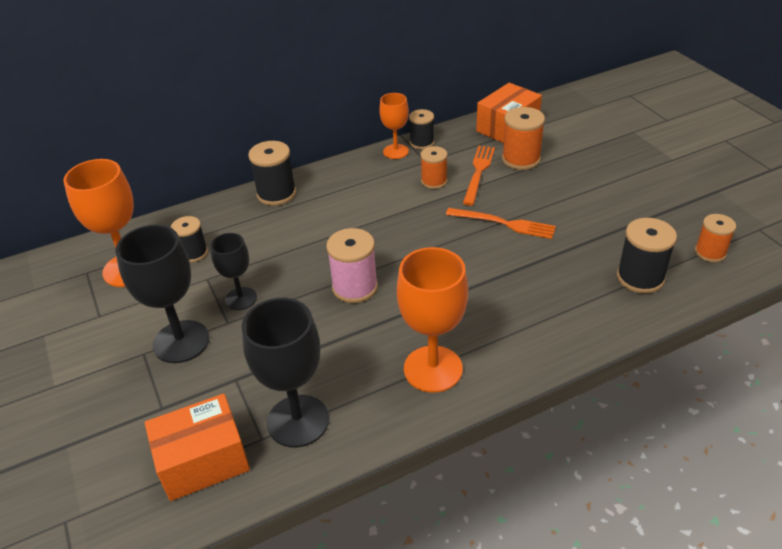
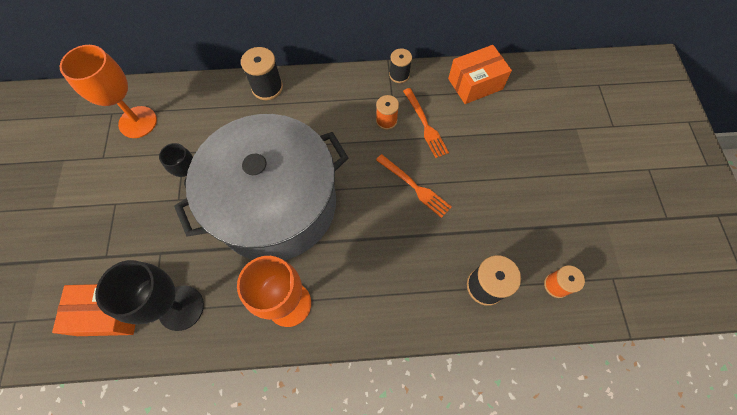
camera: 20 degrees right, 25 degrees up
(181, 341) = (142, 204): black goblet -> none
(193, 253) = (185, 124): black spool -> none
(355, 287) = (276, 204): pink spool -> grey pot
(395, 151) = (374, 77): orange goblet -> none
(478, 172) = (425, 125): orange fork -> orange fork turned 120 degrees clockwise
(521, 159) = (466, 123): orange spool -> none

